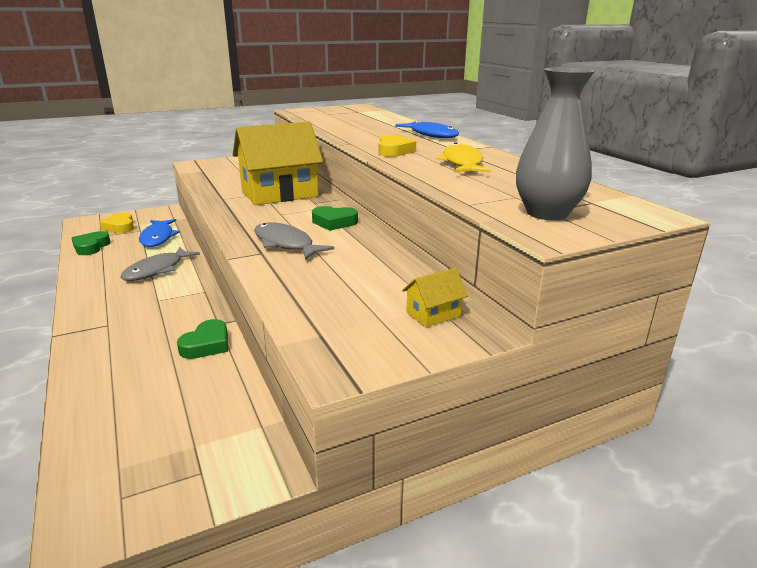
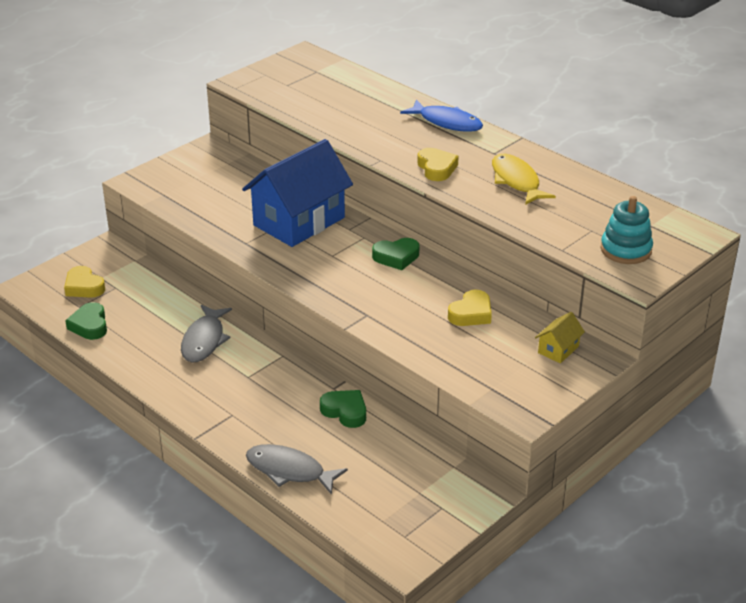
camera: 20 degrees left, 10 degrees up
(158, 238) = (151, 294): blue fish -> none
(207, 344) = (345, 411): green heart -> green heart turned 60 degrees counterclockwise
(279, 194) = (299, 221): yellow house -> blue house
(286, 244) = (378, 298): grey fish -> grey fish (289, 471)
(363, 268) = (471, 313): none -> yellow heart
(547, 213) = (626, 250): grey vase -> turquoise stacking toy

